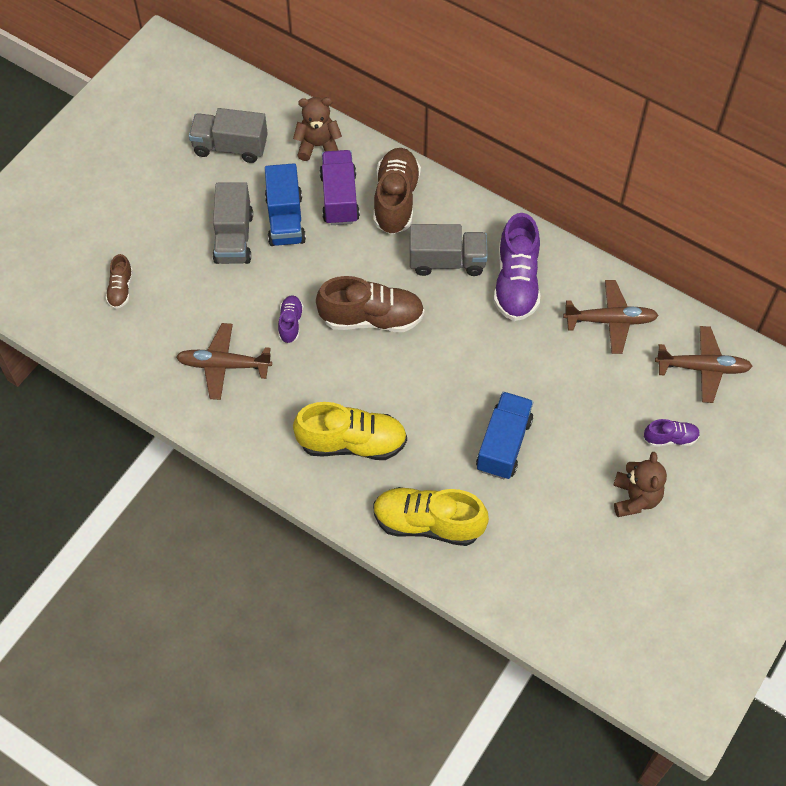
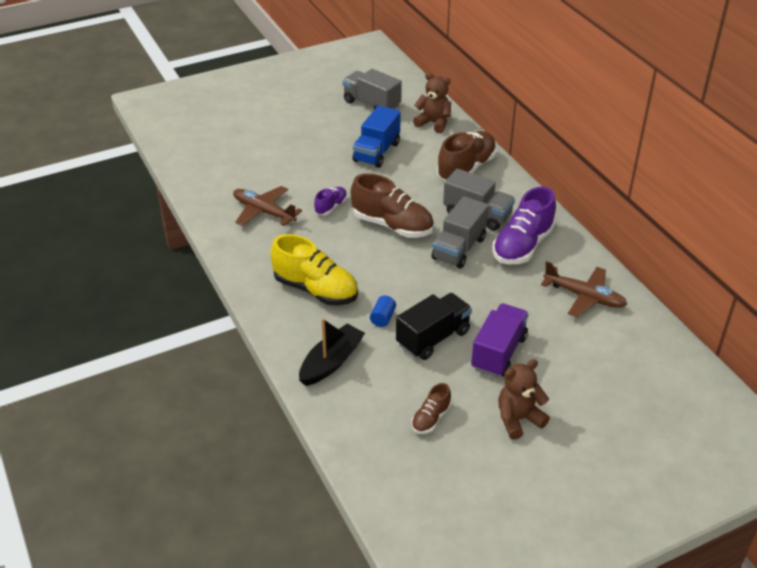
camera: 30 degrees right, 20 degrees down
(121, 289) = (233, 149): brown shoe -> brown shoe (431, 419)
(234, 238) = (332, 149): grey truck -> grey truck (459, 248)
(339, 198) = (425, 154): purple truck -> purple truck (498, 353)
(428, 523) = (331, 362): yellow shoe -> black boat
(441, 444) = (383, 318): none -> blue cylinder
(503, 444) = (433, 338): blue truck -> black truck
(635, 498) = (518, 419): brown teddy bear -> brown teddy bear turned 150 degrees counterclockwise
(670, 438) = (581, 392): purple shoe -> none
(702, 368) = (645, 357): brown plane -> none

